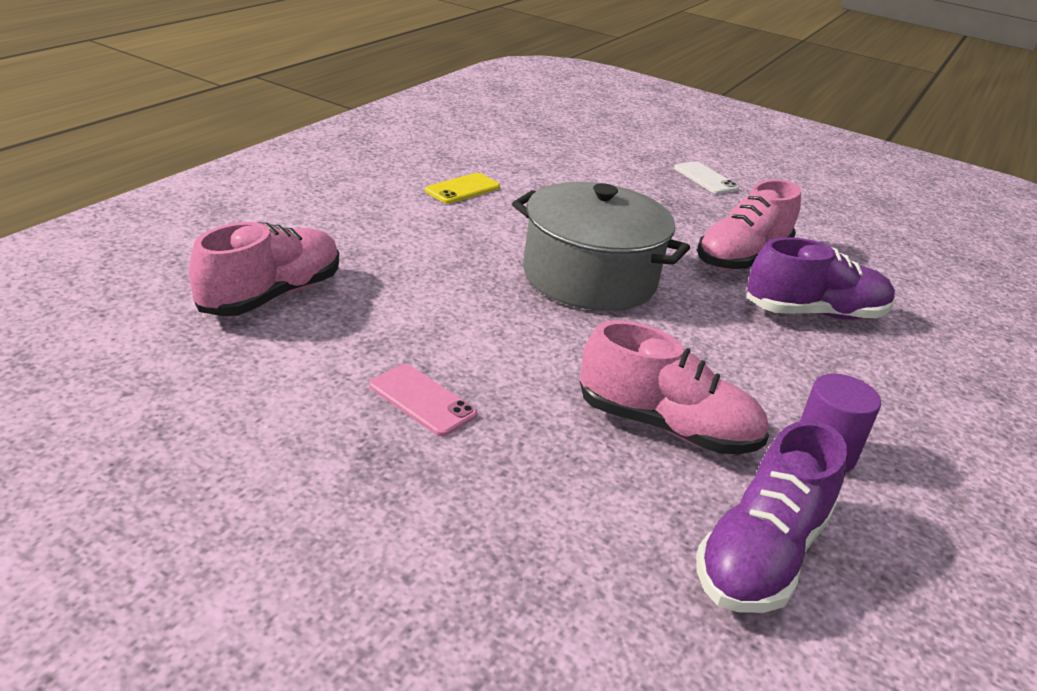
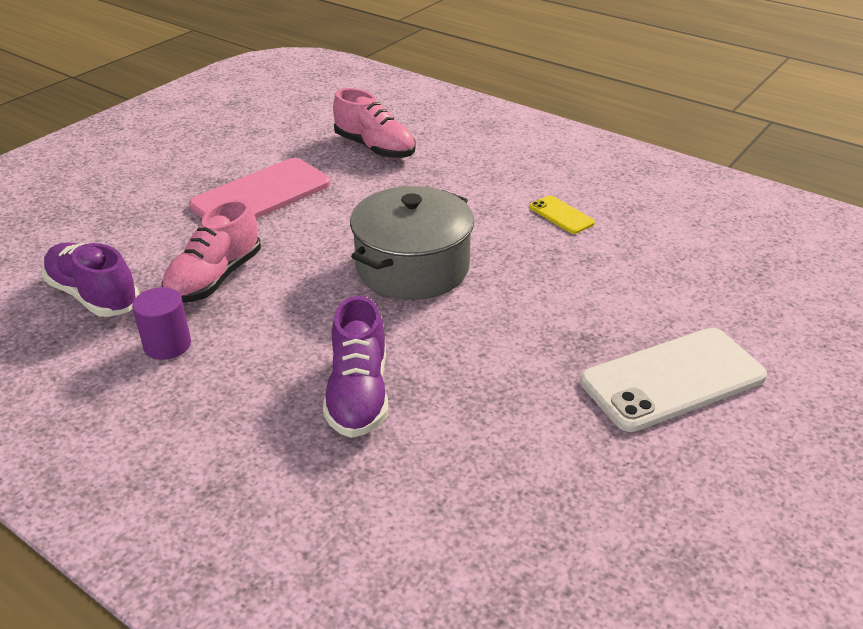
camera: 100 degrees right, 5 degrees up
(422, 400) = (261, 195): pink phone -> pink phone, size x2.11
(705, 178) = (672, 379): white phone -> white phone, size x2.11
(742, 257) = (467, 367): pink shoe -> none

